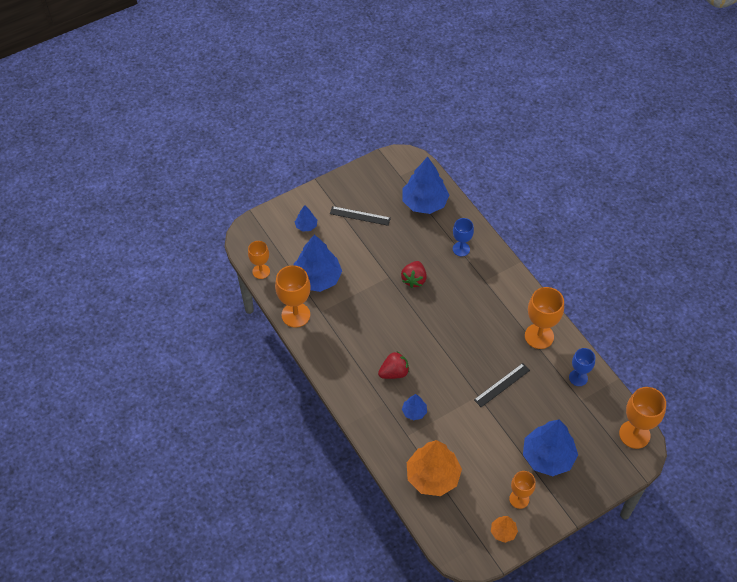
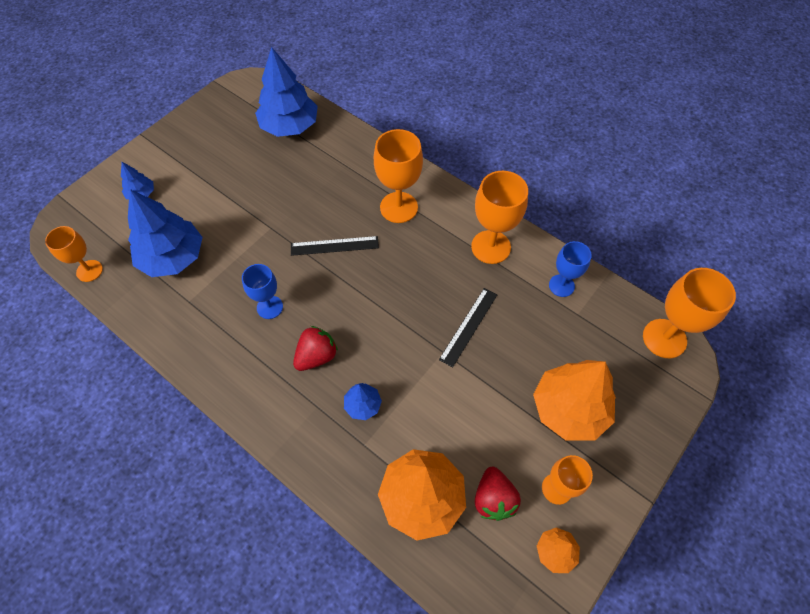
camera: 20 degrees left, 5 degrees up
(295, 315) = (153, 316): orange goblet -> orange goblet (399, 207)
(360, 216) = (211, 162): black ruler -> black ruler (334, 246)
(414, 279) = (305, 222): red strawberry -> red strawberry (493, 499)
(461, 249) = (353, 168): blue goblet -> blue goblet (269, 307)
(548, 457) = (569, 409): blue tree -> orange tree

